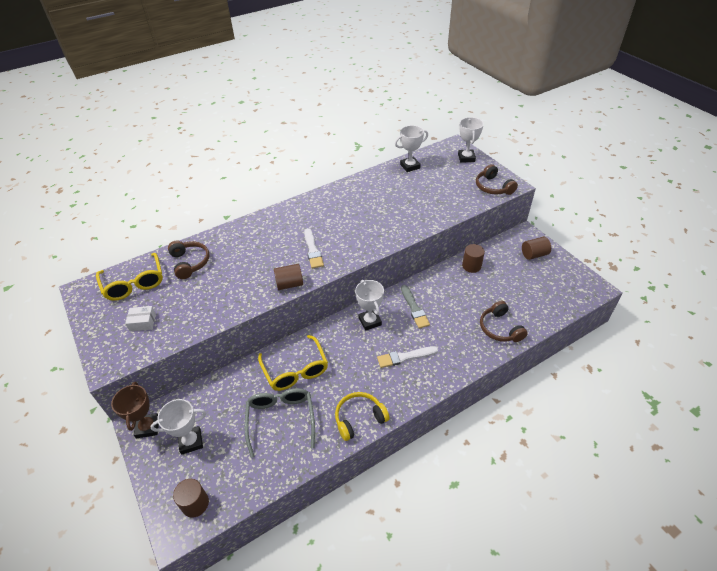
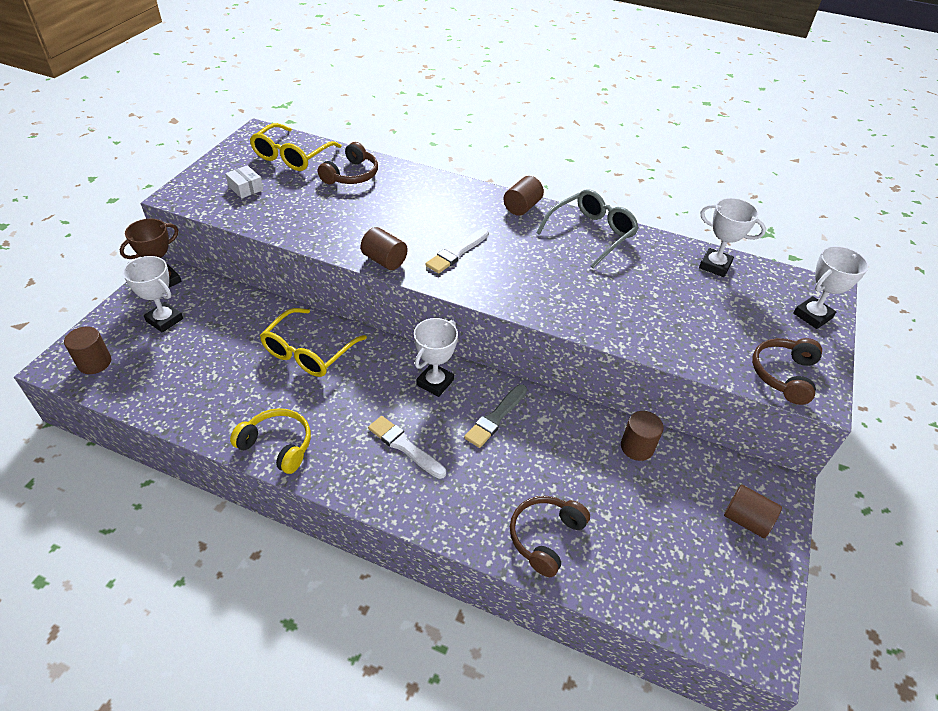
camera: 50 degrees right, 0 degrees up
(281, 419) = (233, 375): grey glasses -> grey glasses (591, 234)
(300, 206) = (522, 207): none -> brown cylinder

